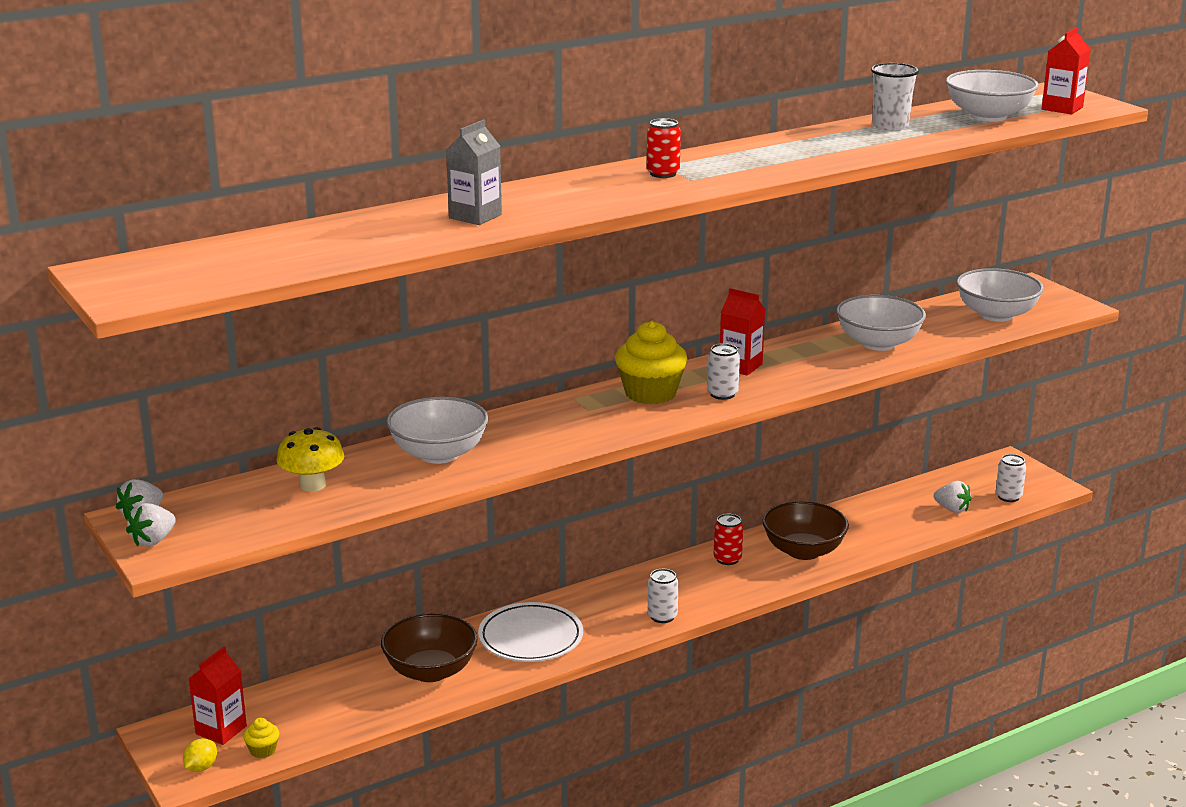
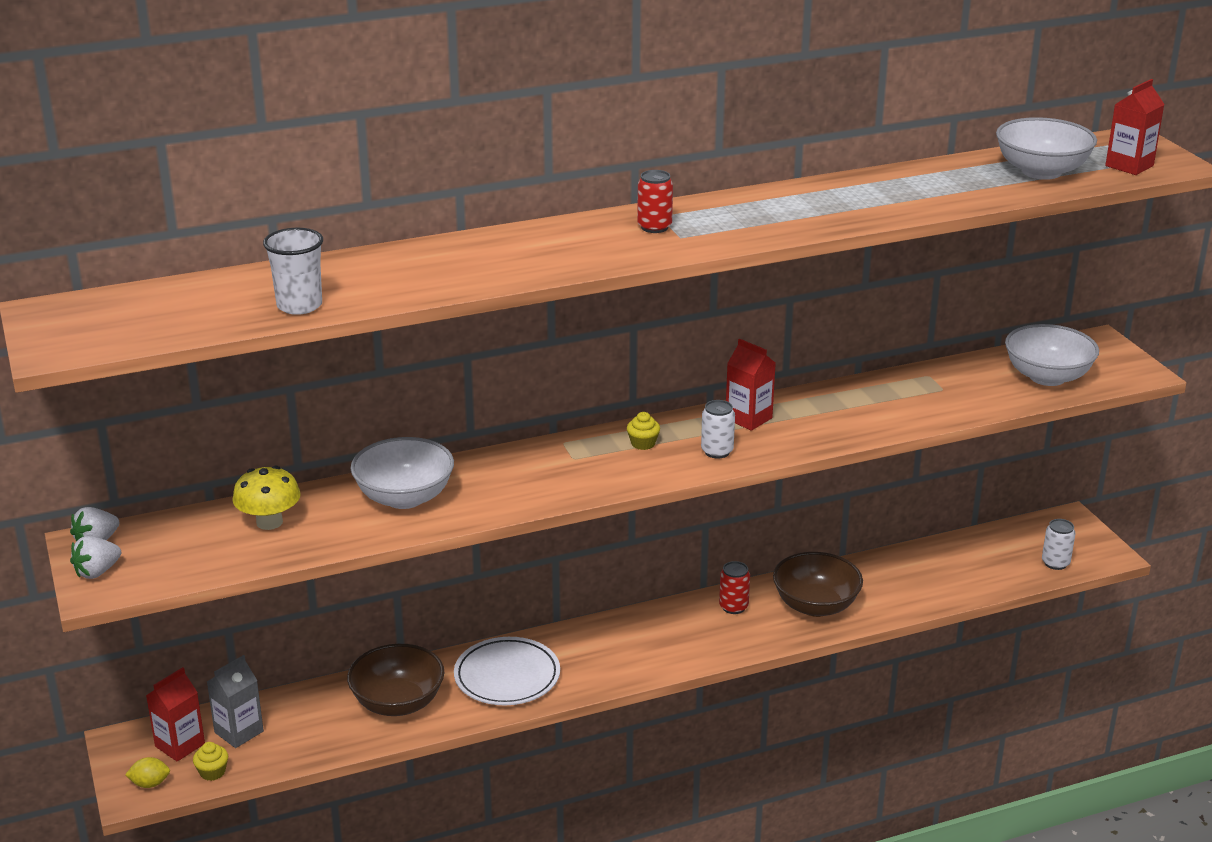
camera: 10 degrees right, 5 degrees up
(201, 767) = (150, 784): yellow lemon -> yellow lemon turned 45 degrees clockwise
(475, 216) = (437, 270): grey carton -> grey carton (239, 732)
(650, 393) = (643, 443): yellow cupcake -> yellow cupcake, size x0.45
(662, 616) = (646, 667): white can -> none
(878, 343) = (905, 402): white bowl -> none
(890, 126) = (927, 178): white cup -> white cup (299, 305)
(952, 509) = (989, 572): white strawberry -> none

